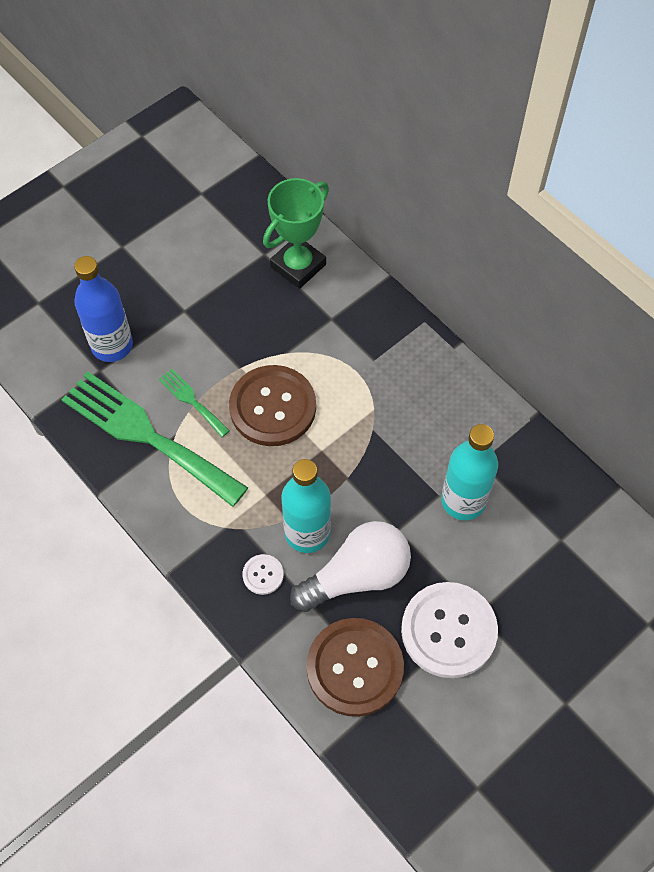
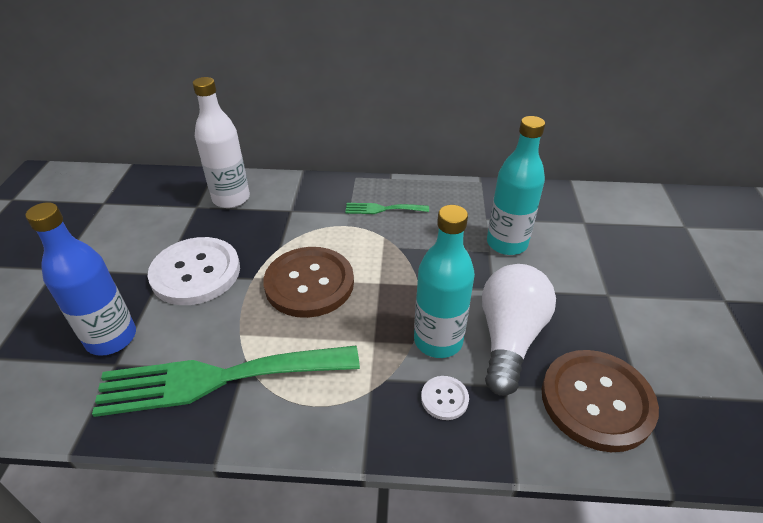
camera: 45 degrees left, 20 degrees down
(191, 401) = (234, 325): green fork -> green fork (382, 209)
(298, 266) = (231, 198): green trophy -> white bottle
(448, 631) = (609, 319): white button -> white button (196, 272)

